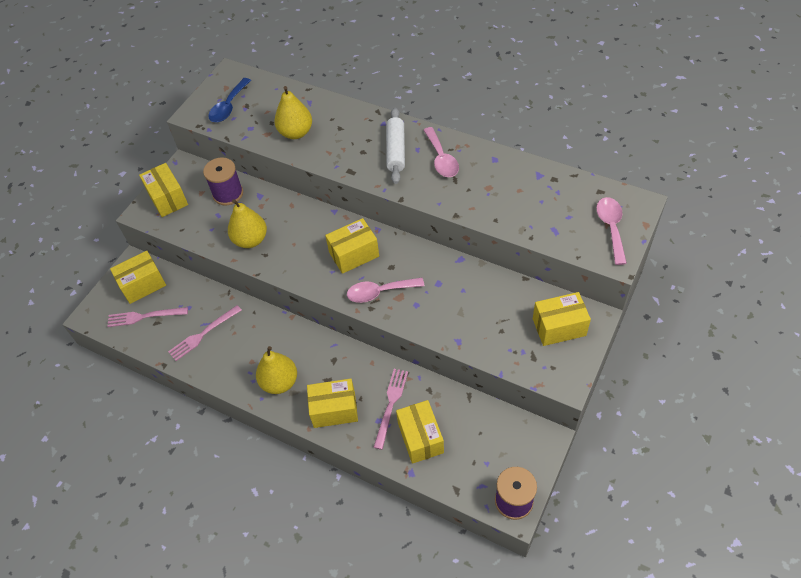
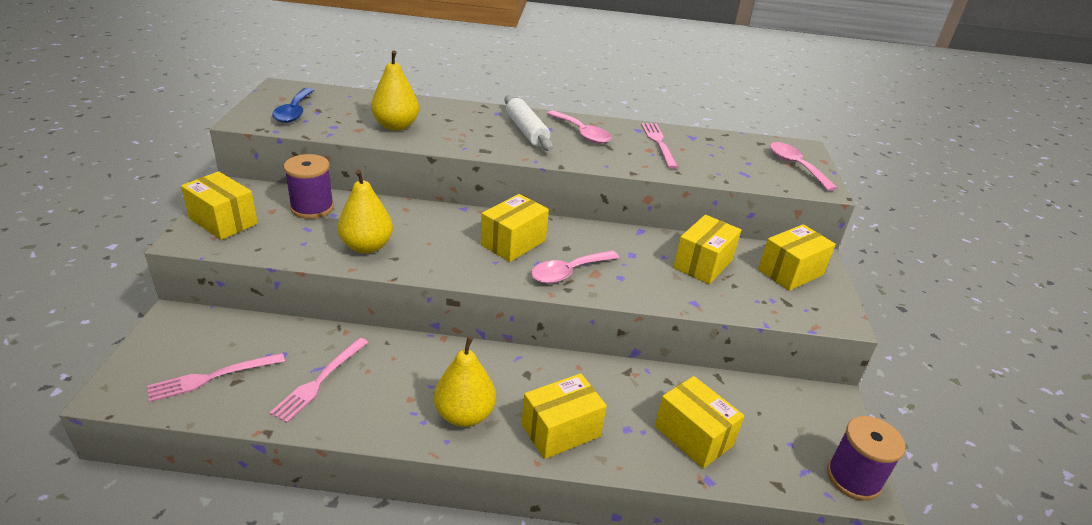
camera: 30 degrees left, 20 degrees down
(143, 284) = (197, 340): yellow box -> yellow box (703, 264)
(391, 405) = (632, 407): pink fork -> pink fork (658, 143)

